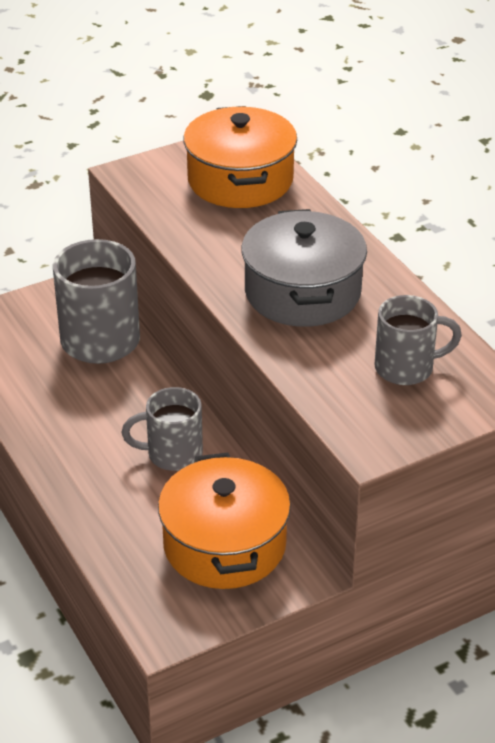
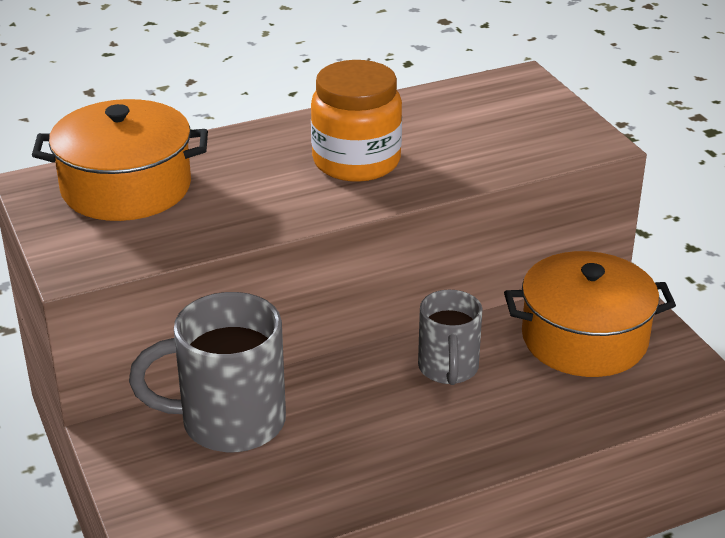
camera: 85 degrees left, 5 degrees down
(302, 292) = (356, 161): grey pot -> orange jar
(406, 368) = (484, 117): grey mug -> none

